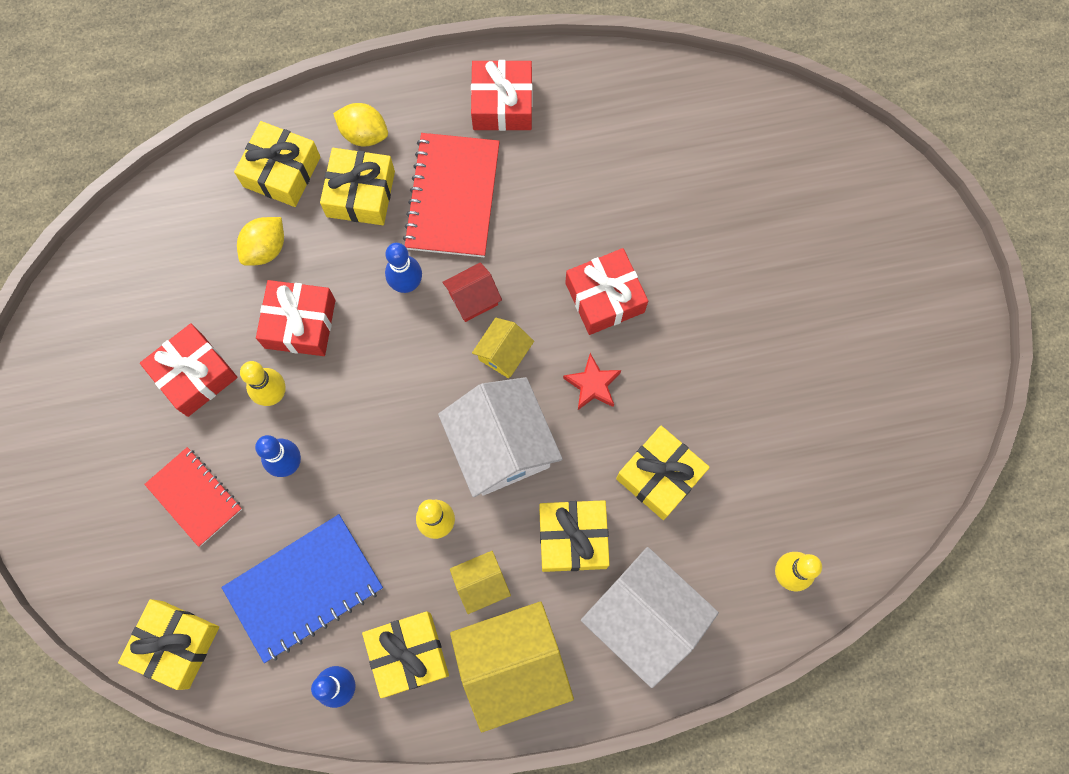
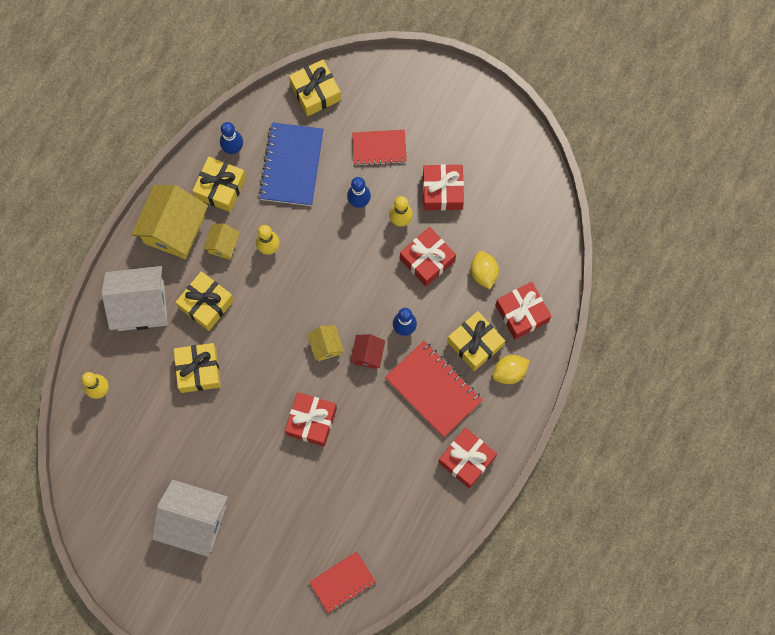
camera: 130 degrees right, 0 degrees up
(282, 172) = (522, 313): yellow gift -> red gift
(501, 446) = (280, 307): white house -> white house (194, 521)
(592, 384) = (272, 376): red star -> none
(745, 125) = (342, 582): none -> red notebook

